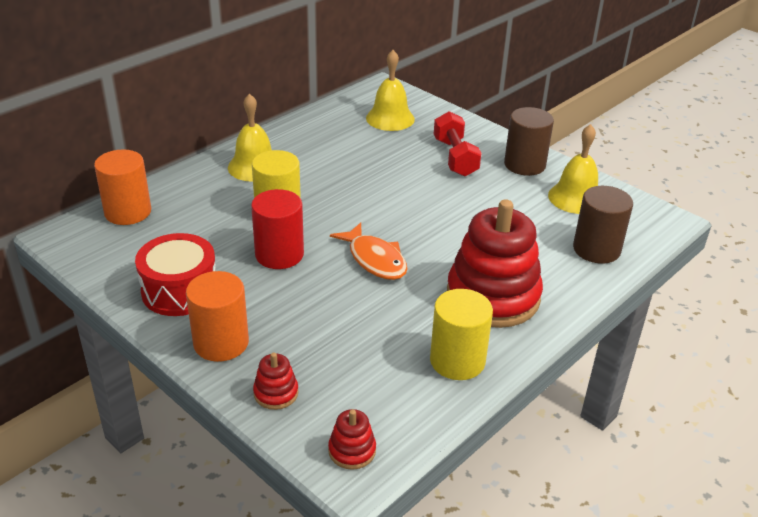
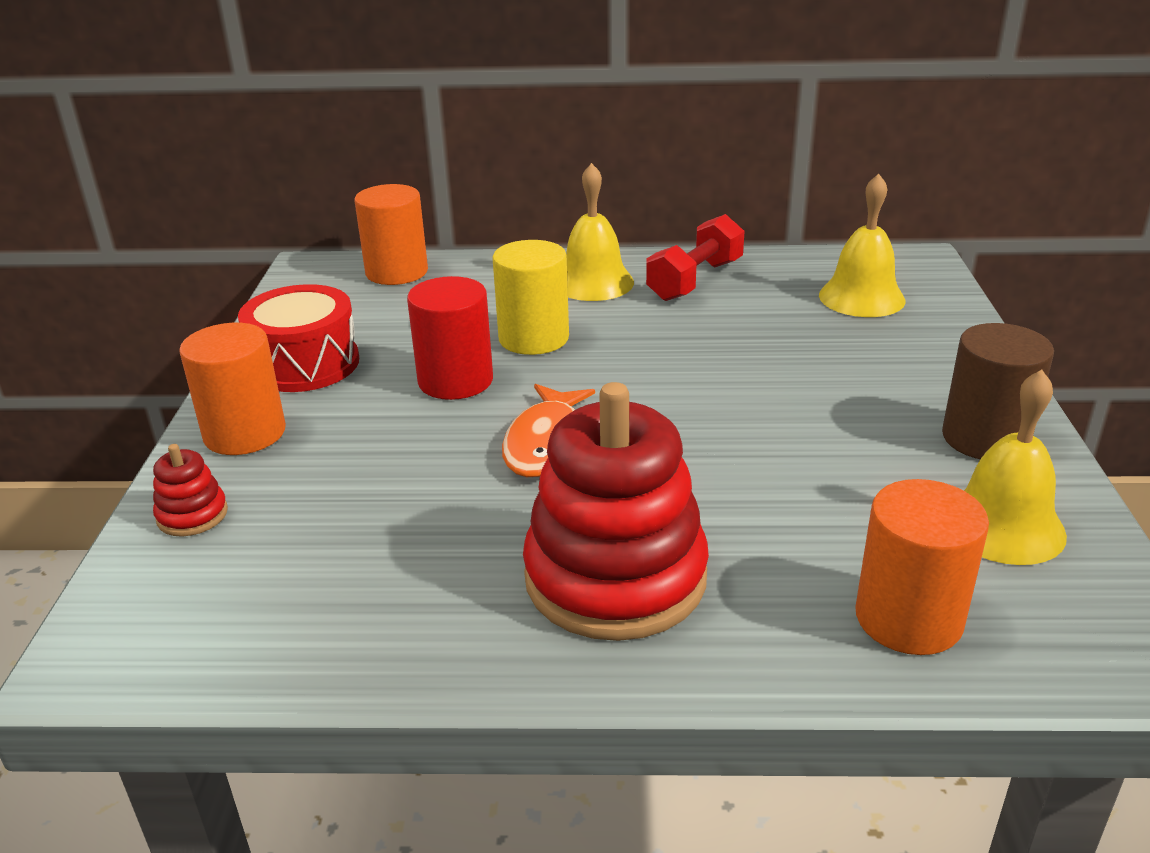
camera: 50 degrees right, 5 degrees down
(352, 450) = (135, 630): red stacking toy -> none
(455, 157) = (879, 380): red dumbbell -> red dumbbell (695, 280)
(457, 360) = (423, 622): yellow cylinder -> none
(596, 249) = (908, 618): brown cylinder -> orange cylinder

